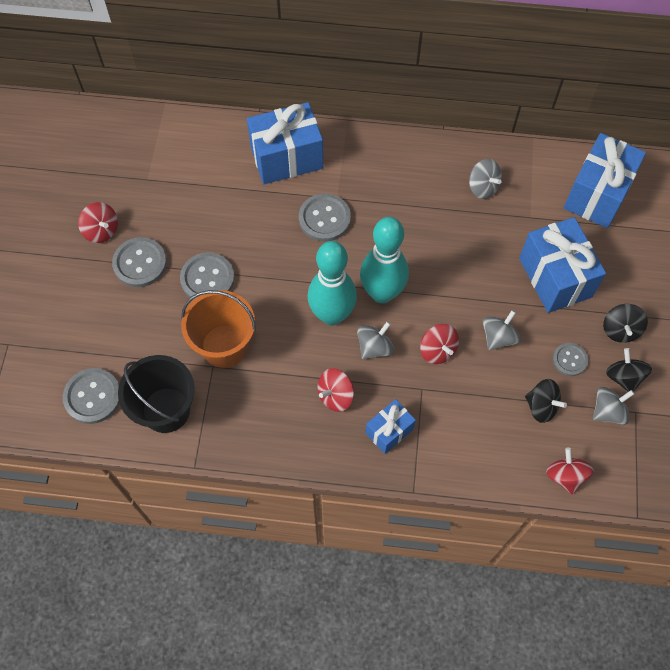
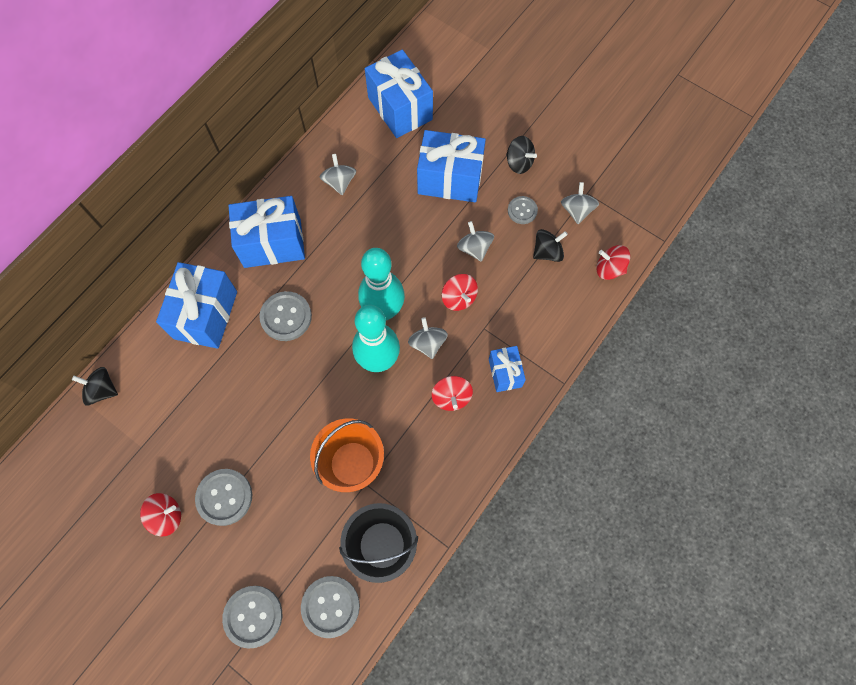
camera: 60 degrees left, 5 degrees up
(207, 279) = (279, 445): grey button -> grey button (253, 616)
(385, 169) = (272, 243): none -> blue gift
(437, 350) = (459, 298): red spinning top -> red spinning top turned 60 degrees clockwise
(483, 187) = (339, 182): grey spinning top -> grey spinning top turned 90 degrees counterclockwise
(623, 377) = (556, 184): black spinning top -> black spinning top (102, 390)

